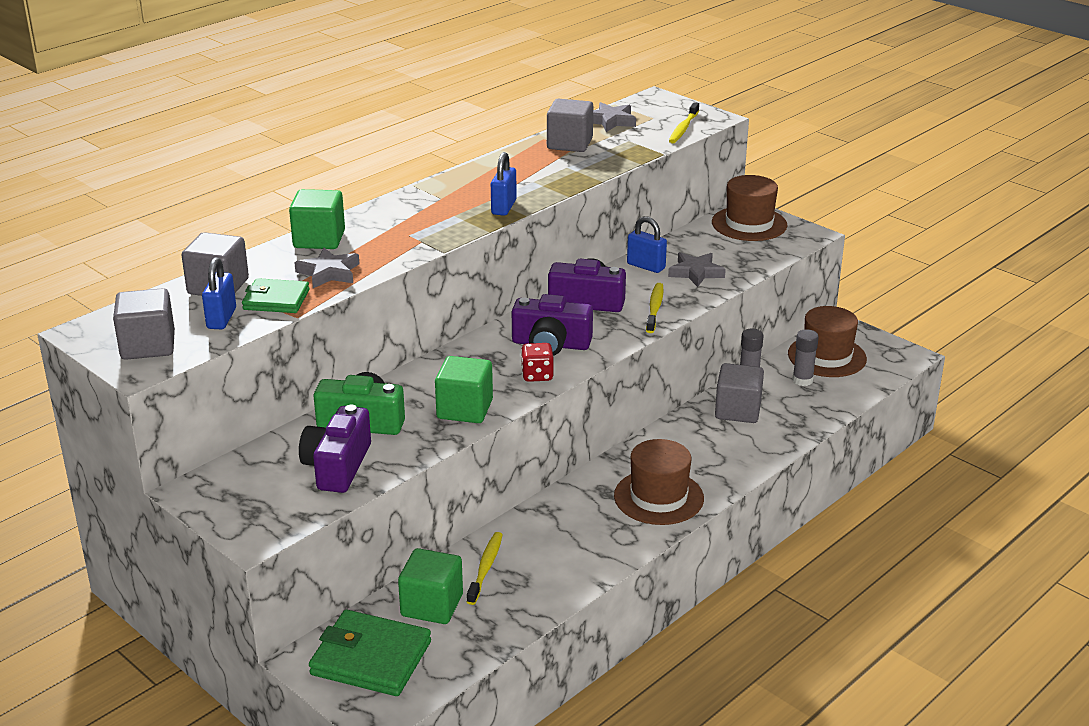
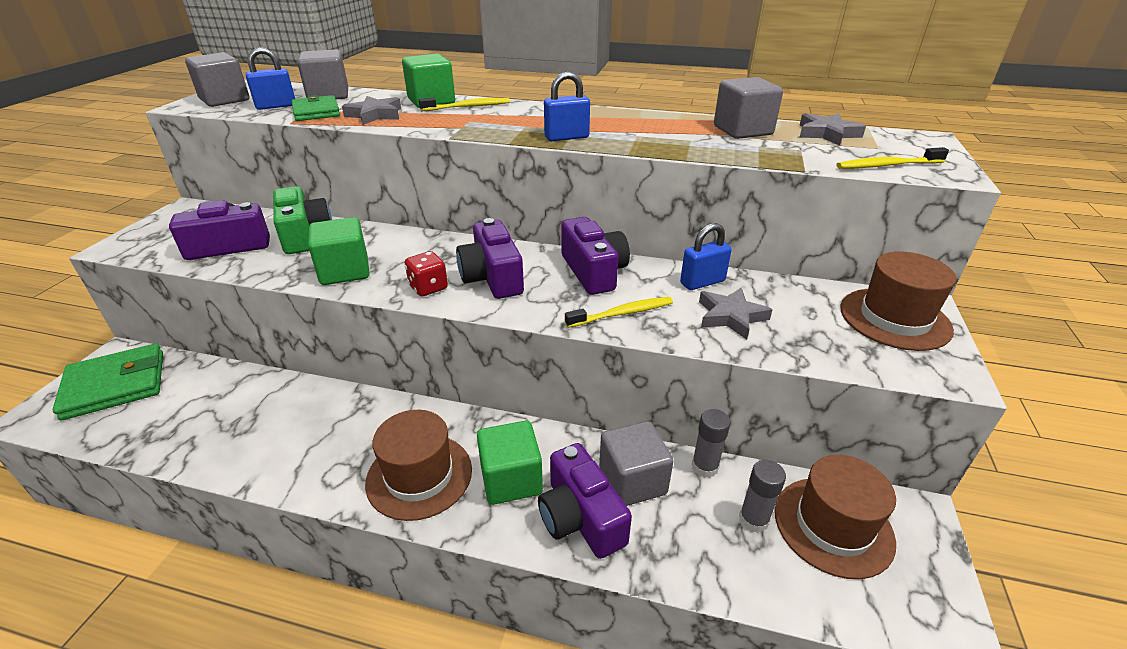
camera: 60 degrees right, 5 degrees up
(371, 658) = (115, 385): green wallet -> green wallet turned 75 degrees clockwise
(432, 605) = (193, 390): green cube -> green cube (511, 479)
(485, 568) = (256, 400): yellow toothbrush -> yellow toothbrush (468, 107)
(646, 266) = (702, 282): blue padlock -> blue padlock turned 60 degrees clockwise
(751, 441) = (580, 517): none -> purple camera

